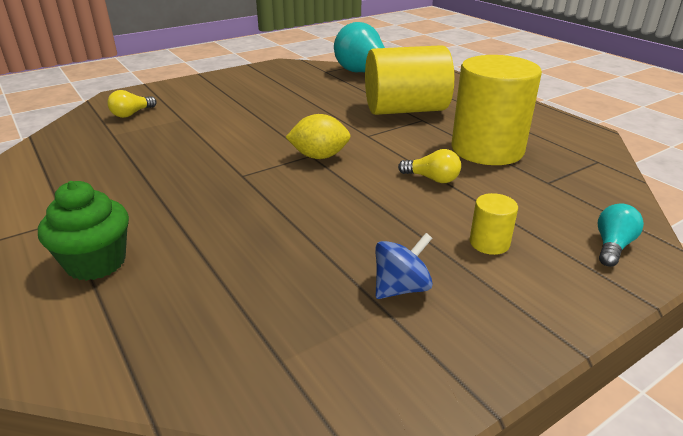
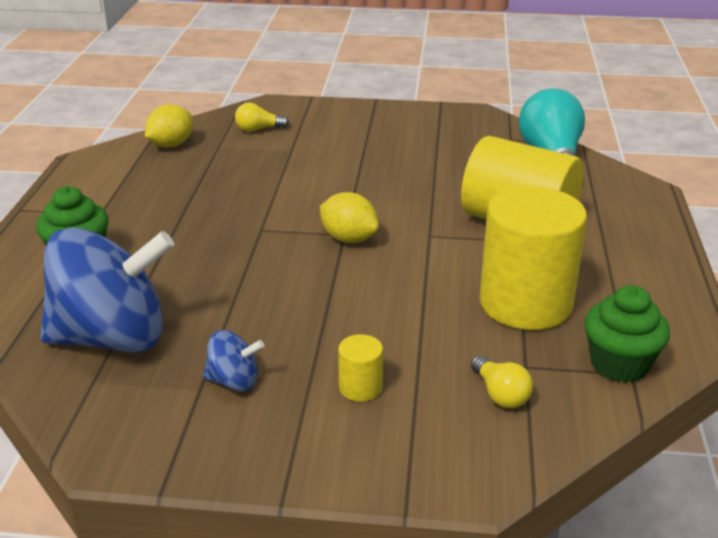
camera: 40 degrees right, 0 degrees up
(63, 146) = (171, 145): none -> yellow lemon
(240, 312) = (112, 338): none -> blue spinning top
(432, 179) = (414, 307): yellow light bulb -> yellow light bulb (500, 394)
(585, 159) = (619, 364): none -> green cupcake
(612, 246) = (467, 452): turquoise light bulb -> none

